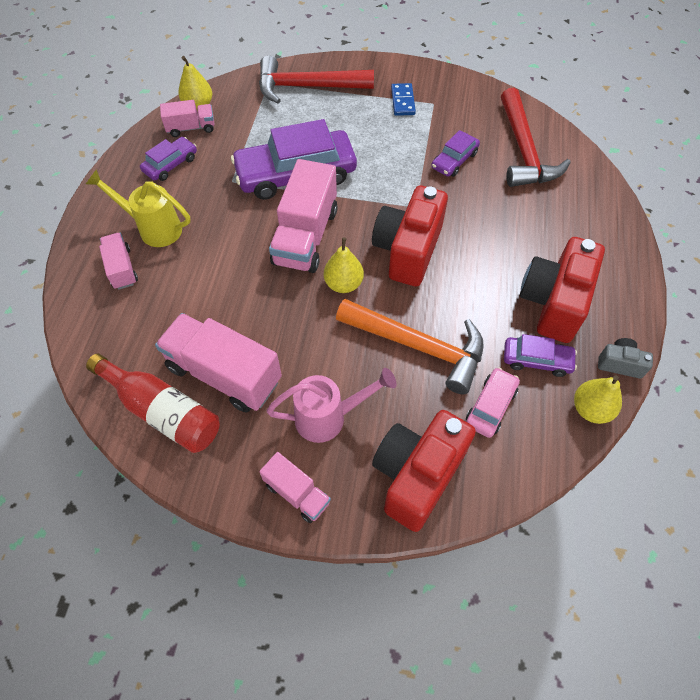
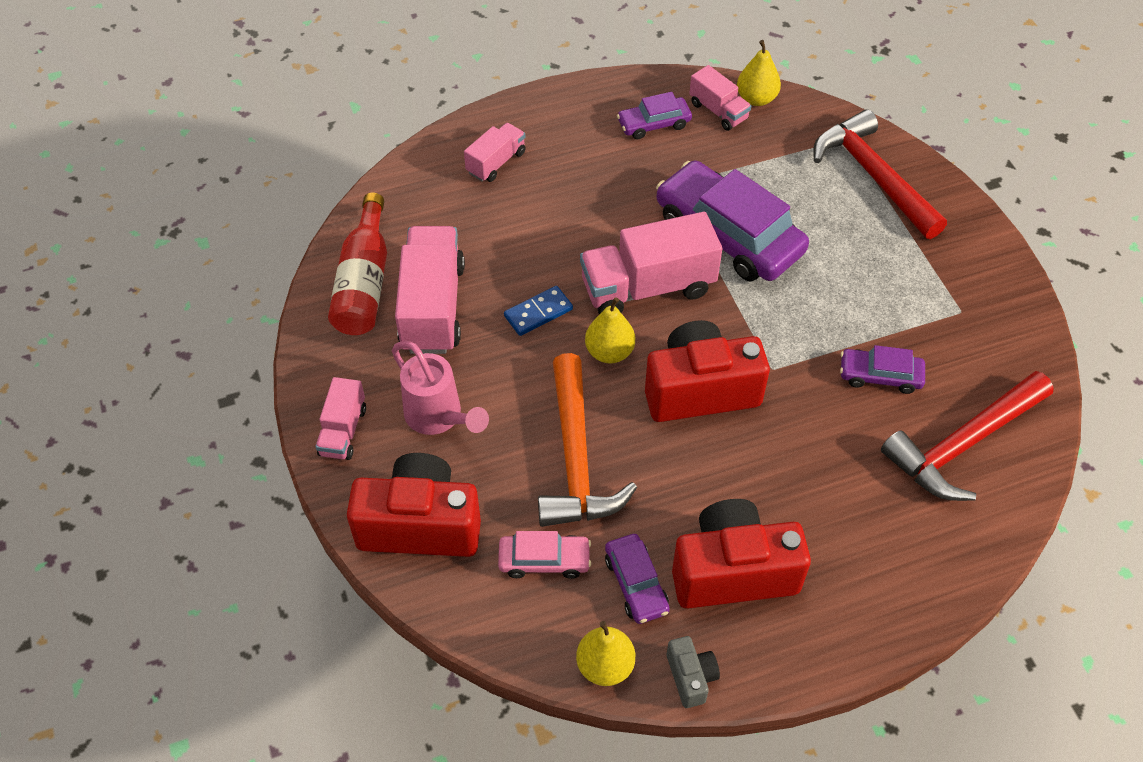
camera: 60 degrees right, 5 degrees down
(153, 228) = (561, 158): yellow watering can -> none
(171, 164) = (654, 124): purple car -> purple car turned 150 degrees clockwise
(403, 101) = (935, 279): blue domino -> blue domino (538, 313)

